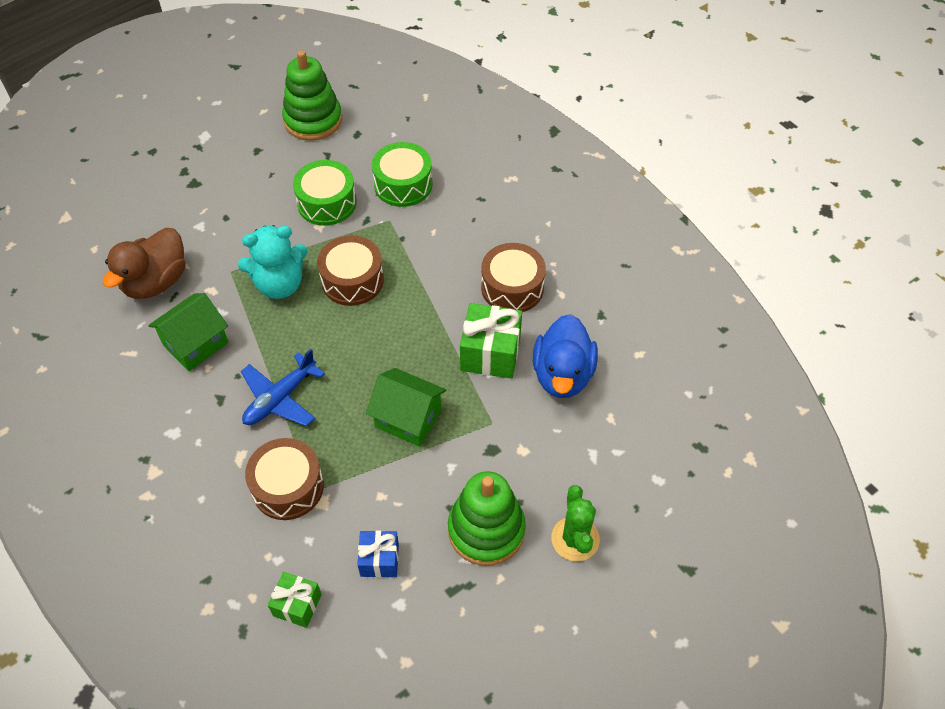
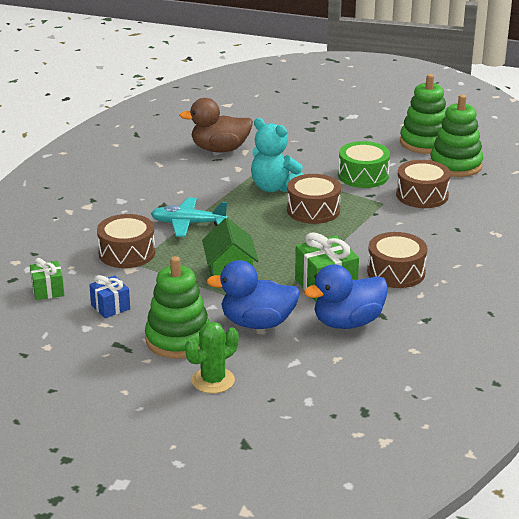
camera: 55 degrees right, 25 degrees down
(196, 344) = (192, 180): green house -> none
(280, 398) = (188, 224): blue plane -> turquoise plane
(375, 127) = (455, 165): none -> green stacking toy
(403, 184) = (422, 195): green drum -> brown drum
(509, 446) = (257, 323): none -> blue duck

